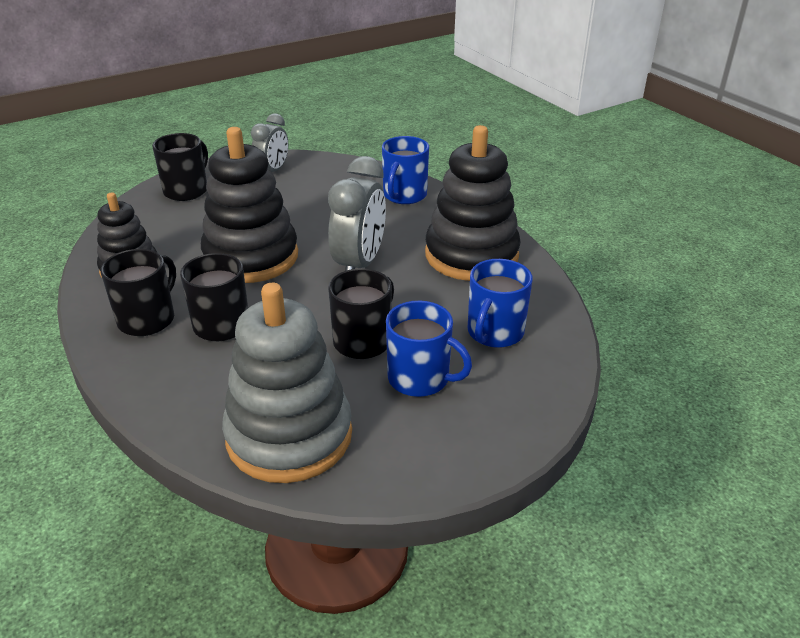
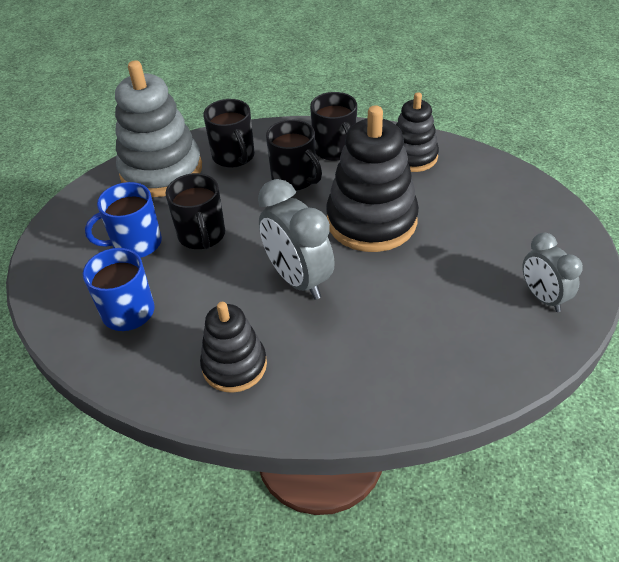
camera: 130 degrees right, 10 degrees up
(187, 190) = (536, 221): black mug -> black mug (234, 156)
(404, 195) = (397, 382): blue mug -> none
(471, 255) = (234, 365): black stacking toy -> black stacking toy, size x0.60

